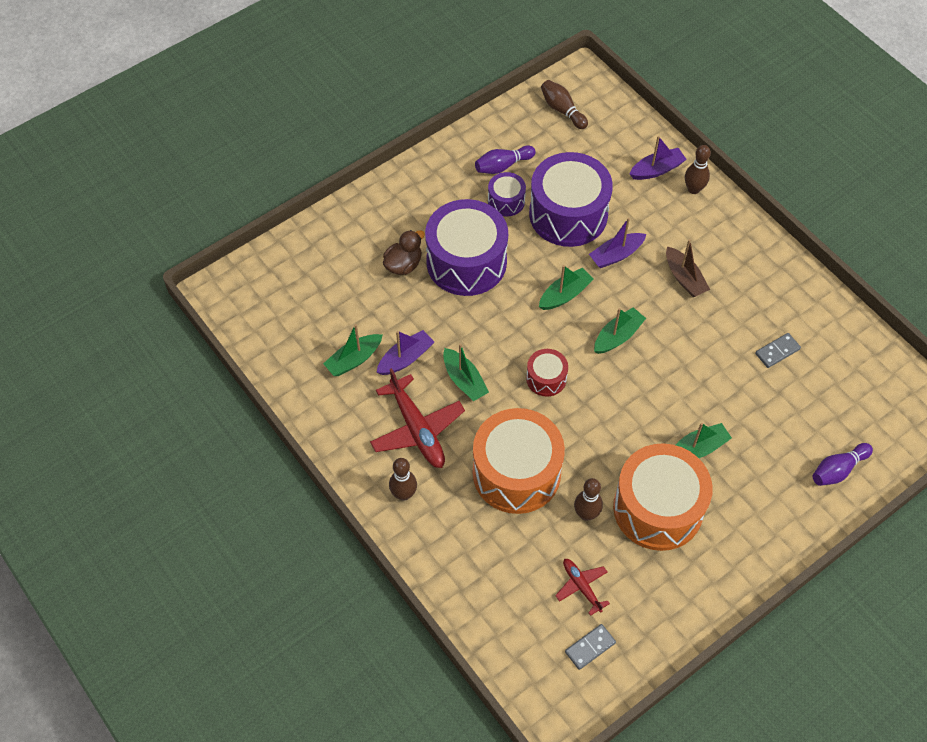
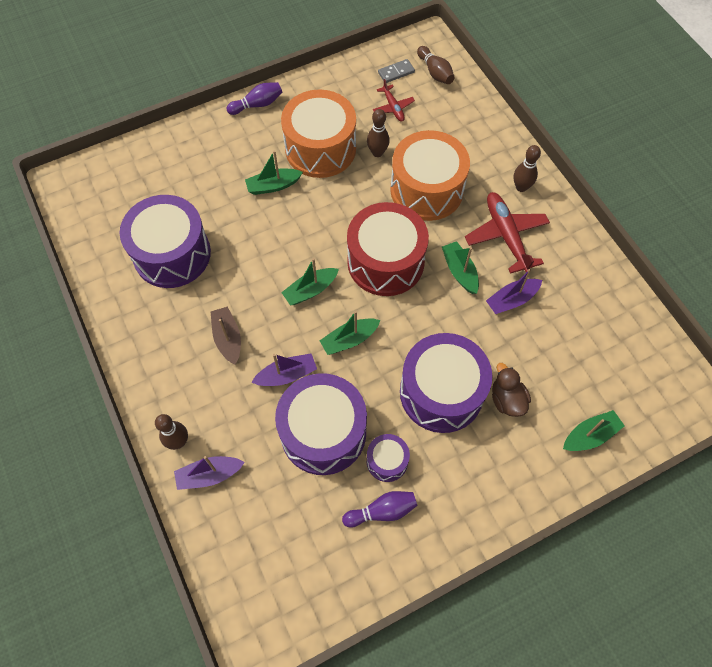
camera: 170 degrees left, 5 degrees up
(354, 360) = (560, 306): green boat -> green boat (590, 435)
(403, 265) = (507, 400): brown duck -> brown duck turned 105 degrees clockwise
(546, 378) = (385, 262): red drum -> red drum, size x2.10
(562, 110) = (293, 586): brown bowling pin -> brown bowling pin (435, 72)
(777, 351) = (172, 254): grey domino -> purple drum
(838, 470) = (169, 154): purple bowling pin -> purple bowling pin (257, 105)

